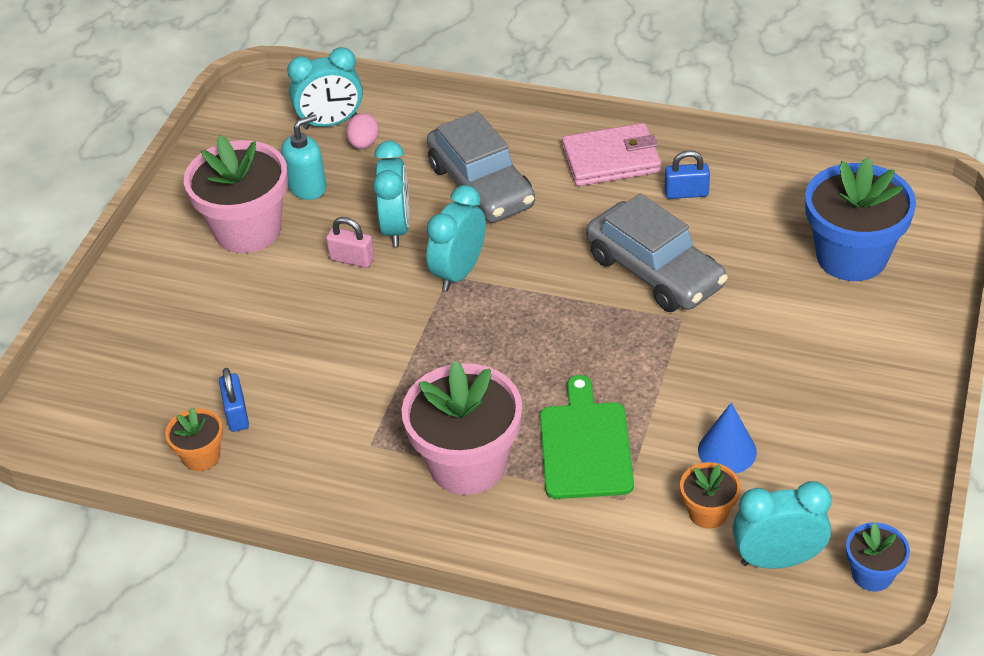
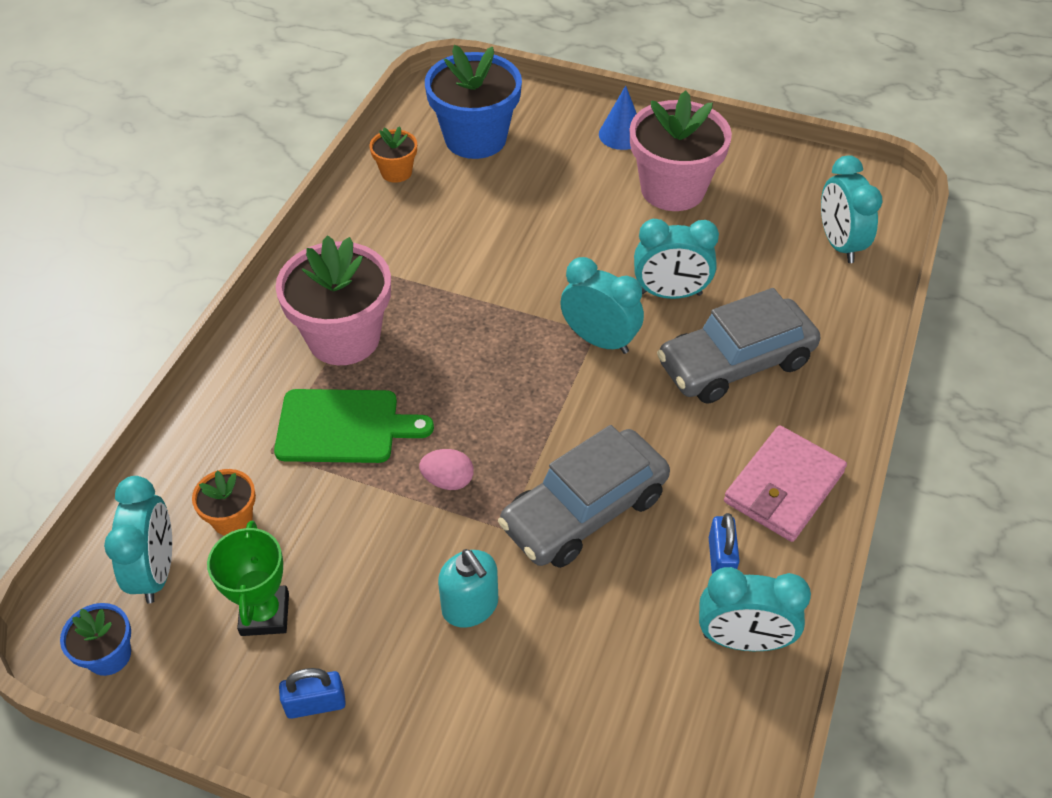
camera: 90 degrees right, 5 degrees up
(237, 414) = (439, 190): blue padlock -> blue padlock (315, 704)
(308, 187) = (735, 228): turquoise soap dispenser -> turquoise soap dispenser (470, 606)
(352, 259) = (626, 261): pink padlock -> none
(364, 144) = (804, 269): pink egg -> pink egg (448, 480)
(611, 159) = (784, 487): pink wallet -> pink wallet turned 45 degrees clockwise
(727, 451) = (306, 546): blue cone -> blue cone (621, 134)
(755, 181) = (742, 640): none -> turquoise clock
(802, 468) = (265, 614): none -> green trophy
(851, 256) = (591, 732): blue flower pot -> blue flower pot (475, 138)

